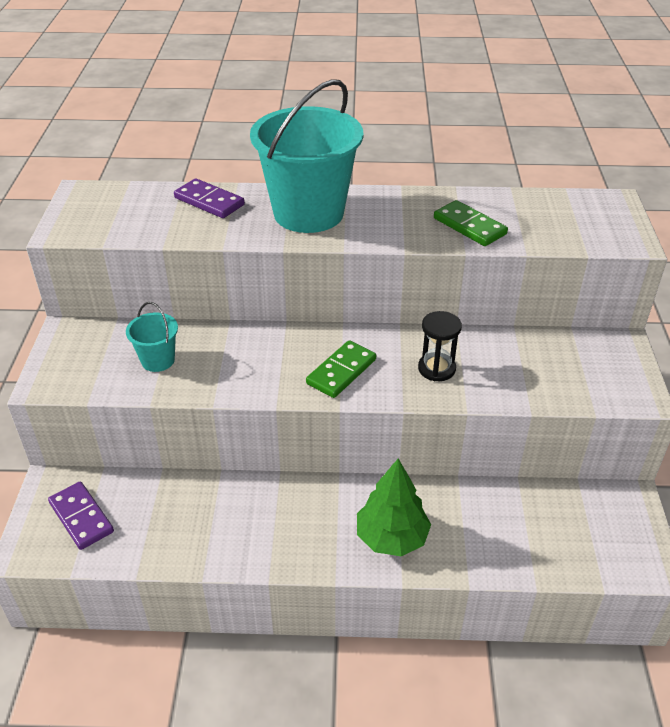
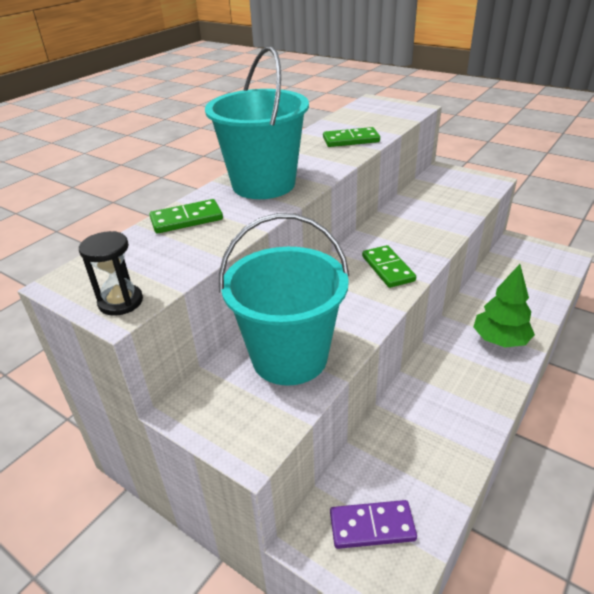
camera: 55 degrees left, 5 degrees down
(158, 360) = (289, 357): turquoise bucket -> turquoise bucket, size x2.21
(209, 201) = (186, 219): purple domino -> green domino
(436, 368) = (416, 232): black hourglass -> black hourglass (121, 302)

